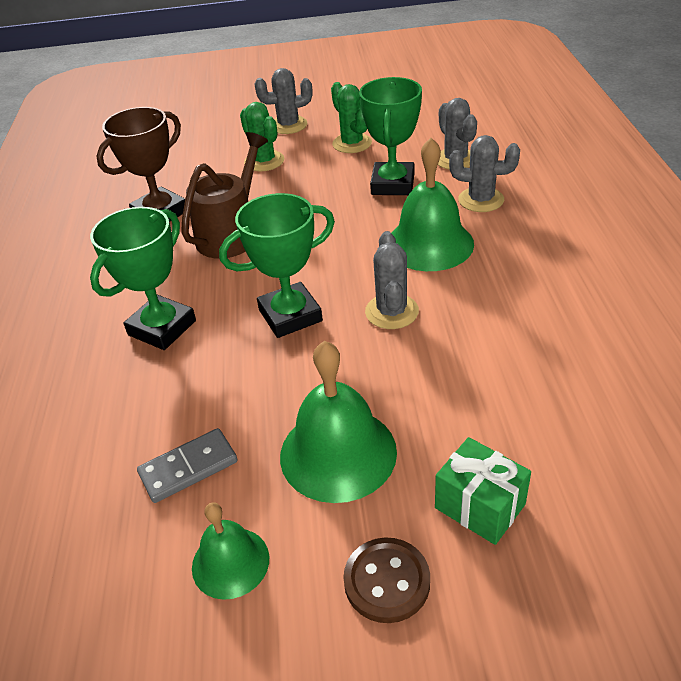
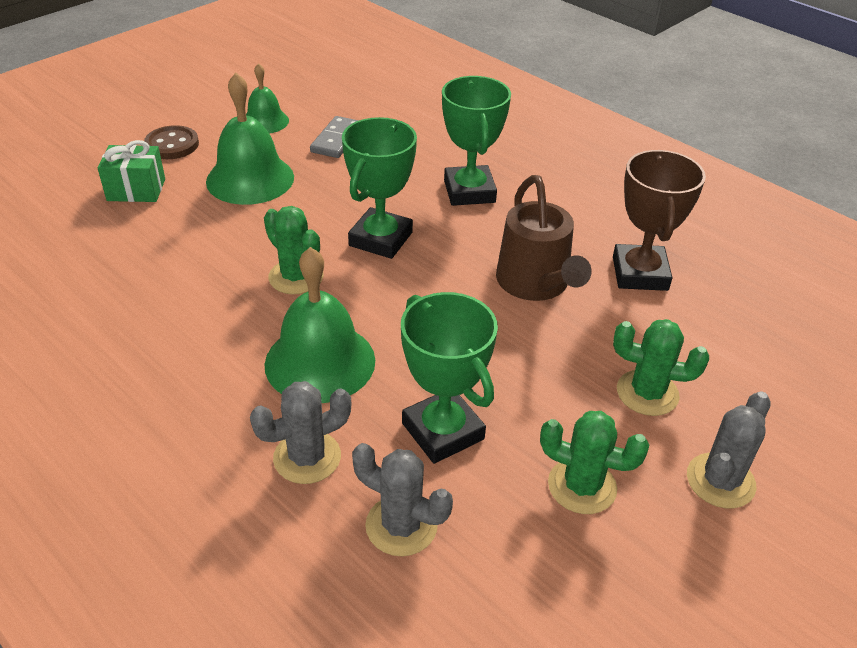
camera: 135 degrees right, 0 degrees up
(391, 312) = (296, 277): grey cactus -> green cactus

